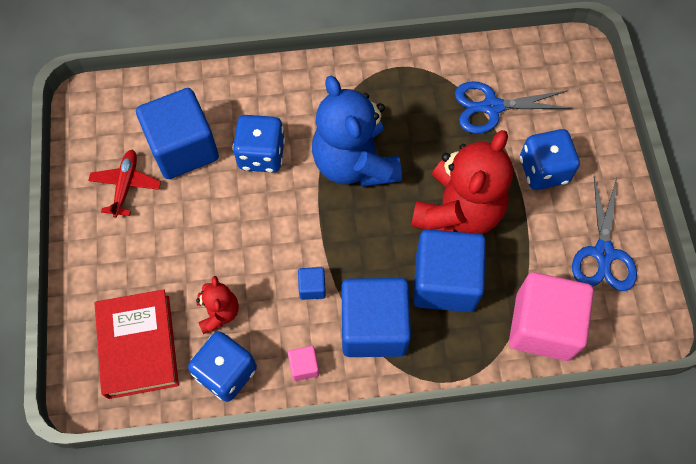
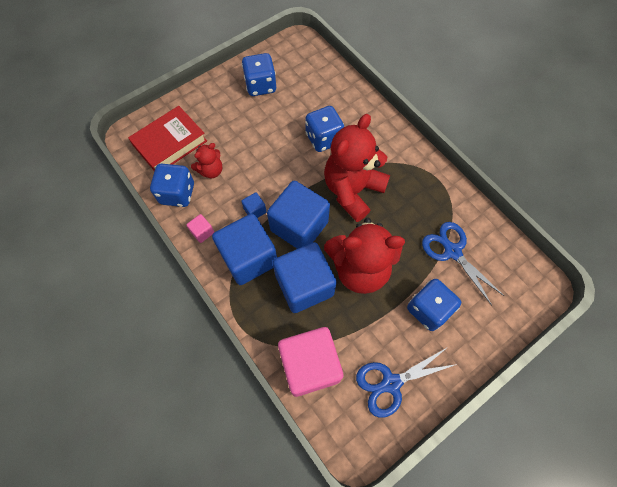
camera: 60 degrees right, 0 degrees up
(126, 185) = (260, 86): red plane -> blue dice
(183, 148) = (301, 99): blue cube -> blue cube (299, 226)
(354, 163) = (352, 190): blue teddy bear -> red teddy bear

